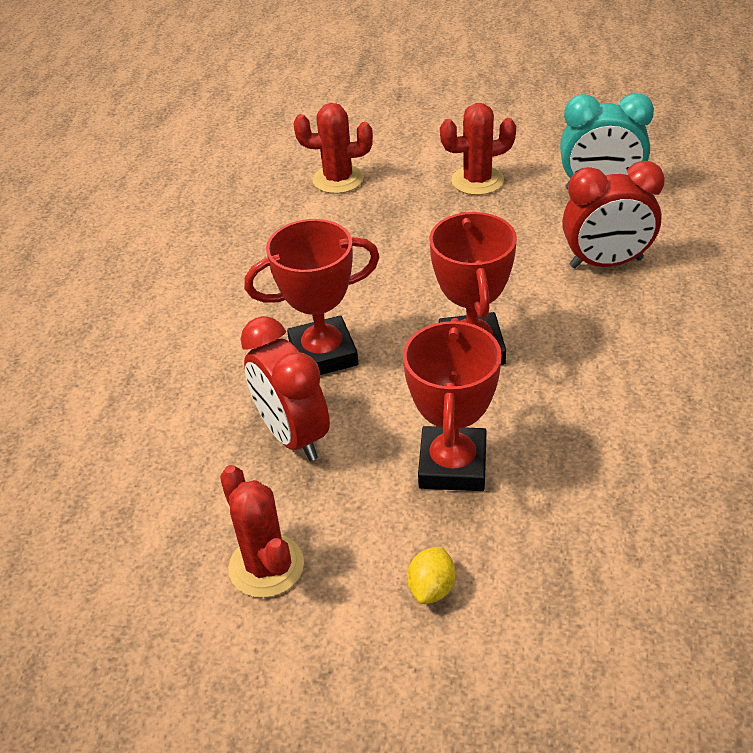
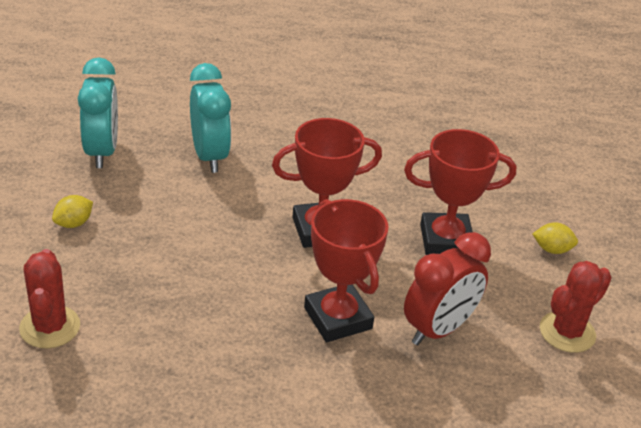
camera: 105 degrees left, 5 degrees down
(477, 180) = (73, 223): red cactus -> yellow lemon
(606, 263) = (209, 156): red clock -> turquoise clock

